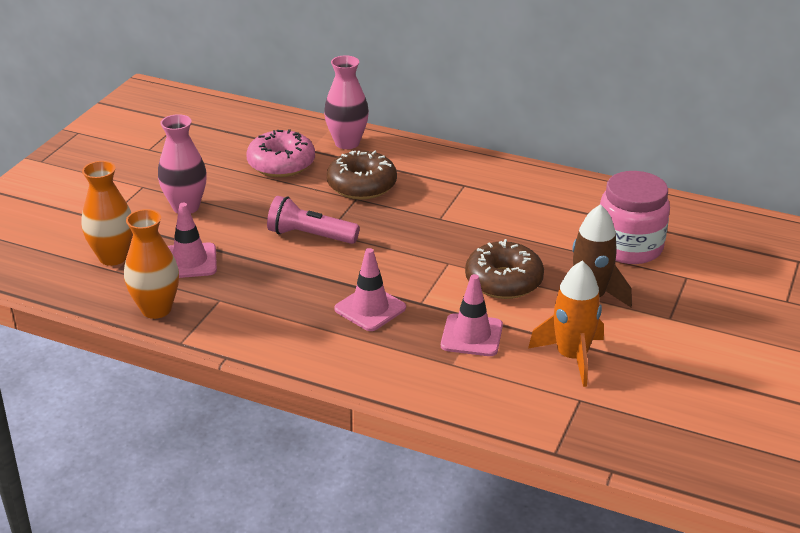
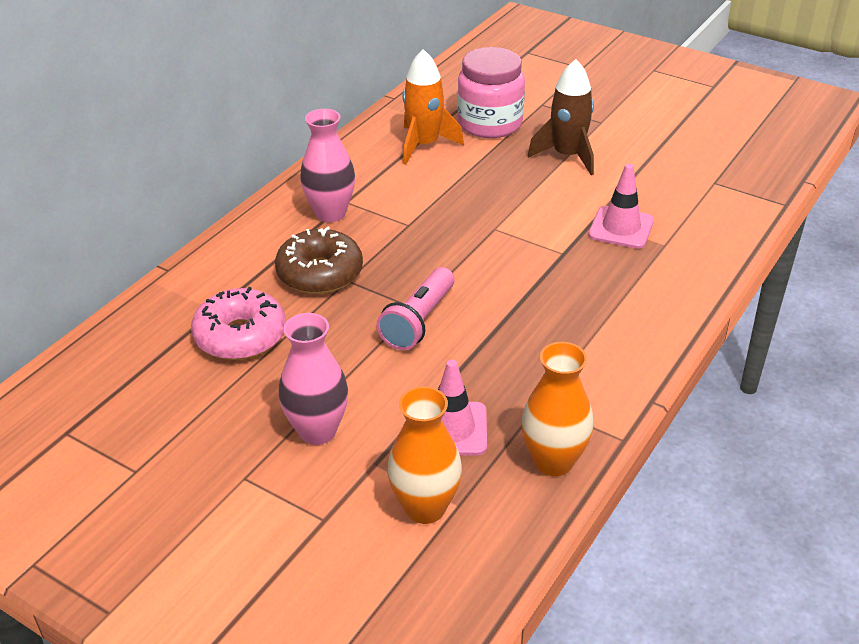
camera: 80 degrees left, 5 degrees up
(347, 143) = (213, 277): pink vase -> pink vase (330, 213)
(370, 308) = (570, 287): pink traffic cone -> none
(503, 281) = (533, 198): brown donut -> none
(571, 357) = (655, 178): orange rocket -> orange rocket (424, 145)

